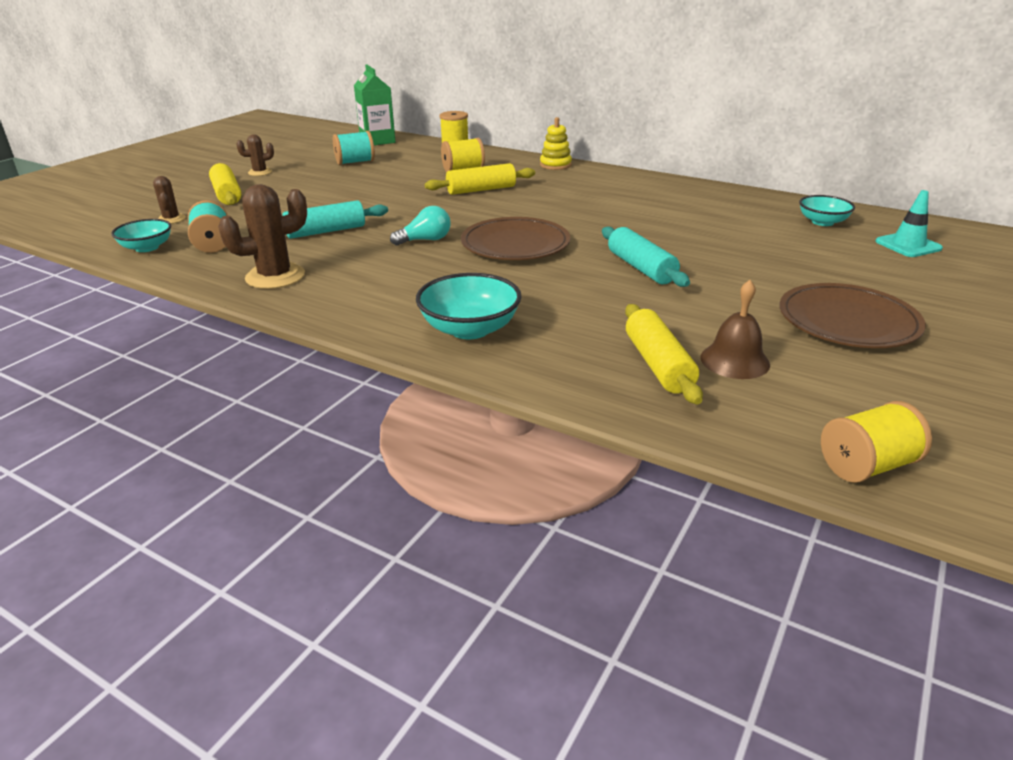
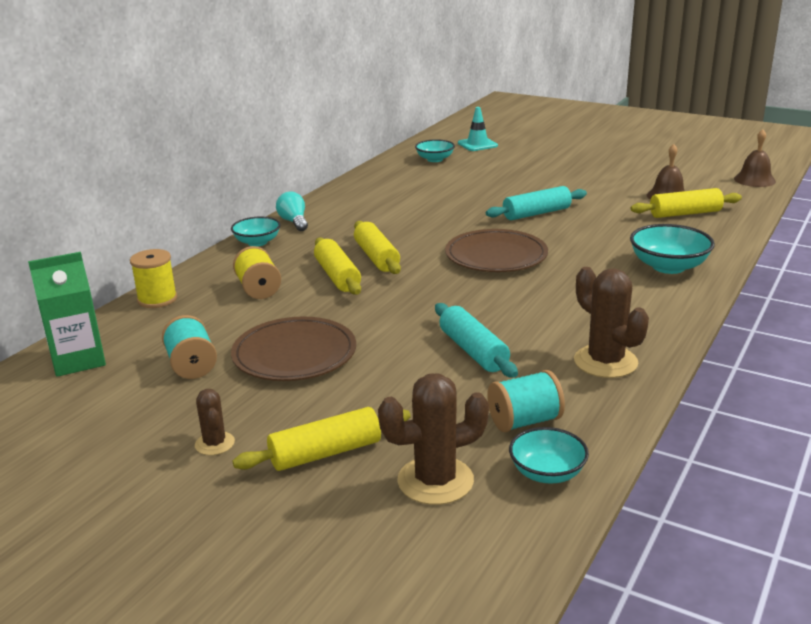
camera: 90 degrees left, 5 degrees down
(171, 219) = (435, 481): brown cactus -> brown cactus, size x1.80
(425, 240) = (492, 295): turquoise light bulb -> turquoise light bulb (294, 222)
(518, 201) = (376, 257): none -> yellow rolling pin
(555, 165) = (257, 242): yellow stacking toy -> turquoise bowl
(848, 321) = (602, 169): brown plate -> brown plate (294, 354)
(866, 466) = (754, 180): yellow spool -> brown bell

